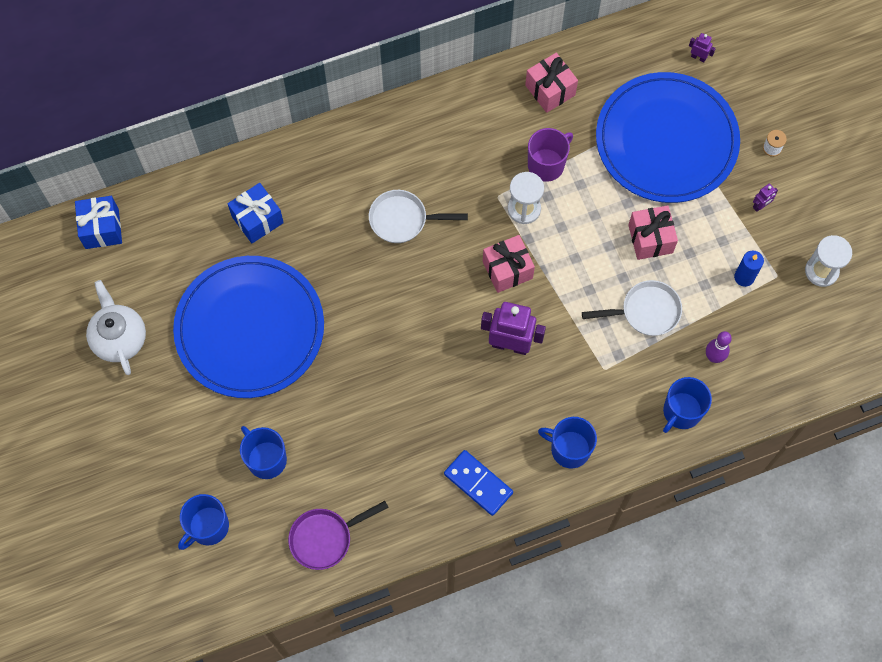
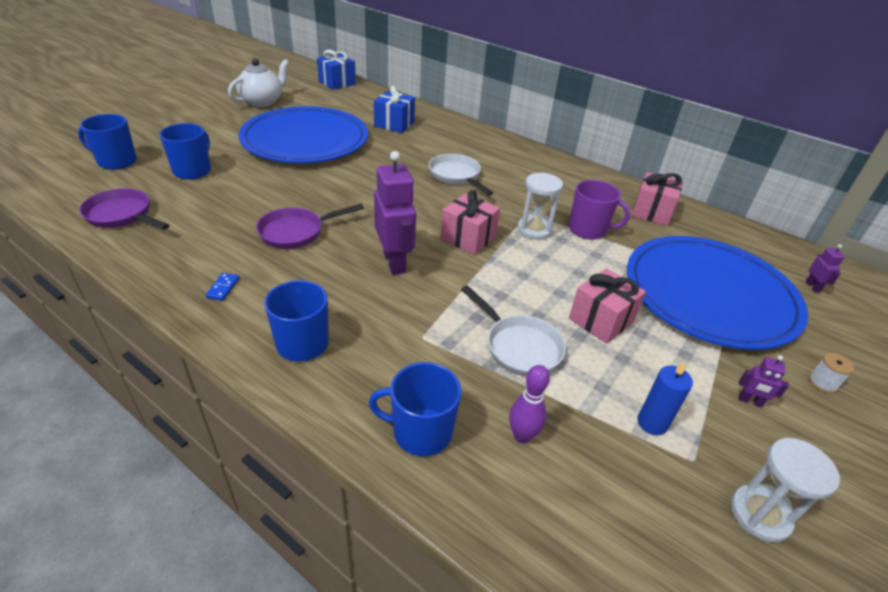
camera: 55 degrees right, 30 degrees down
(427, 403) = (296, 232): none -> purple pan
(478, 483) = (223, 288): blue domino -> blue domino, size x0.47

